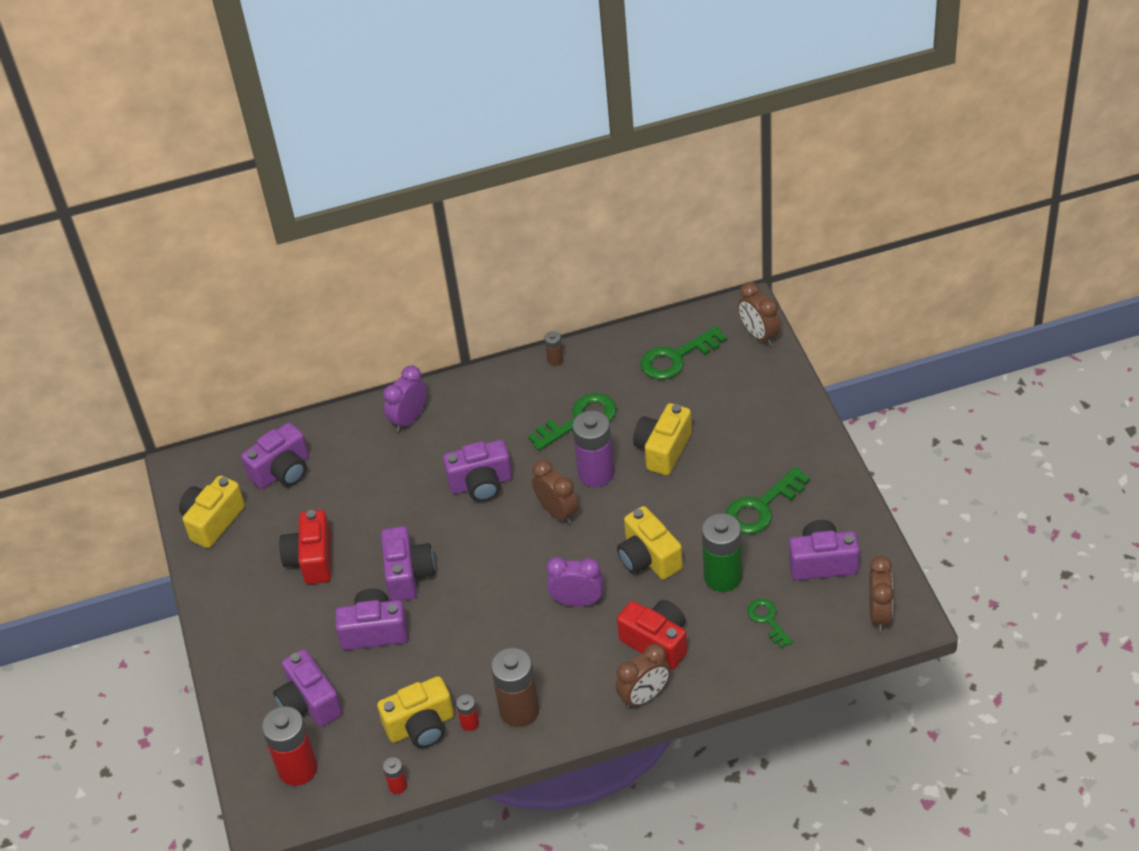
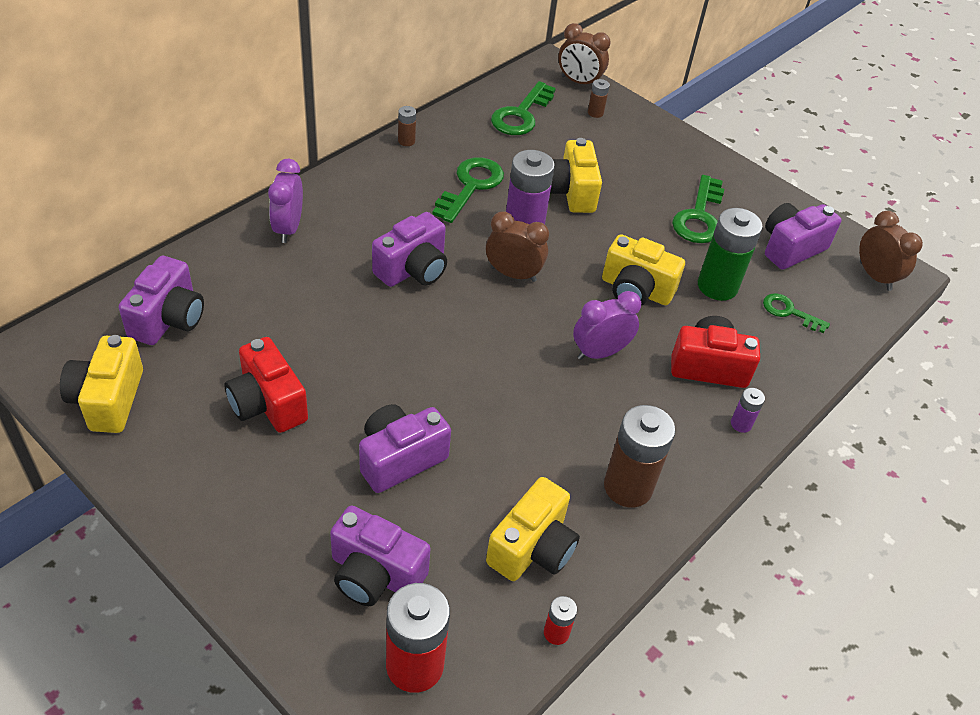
camera: 40 degrees left, 0 degrees up
(408, 574) = (396, 384): purple camera -> none
(470, 723) = (585, 522): red battery -> none
(644, 696) = (741, 424): brown clock -> purple battery
(749, 373) = (595, 113): none -> brown battery

